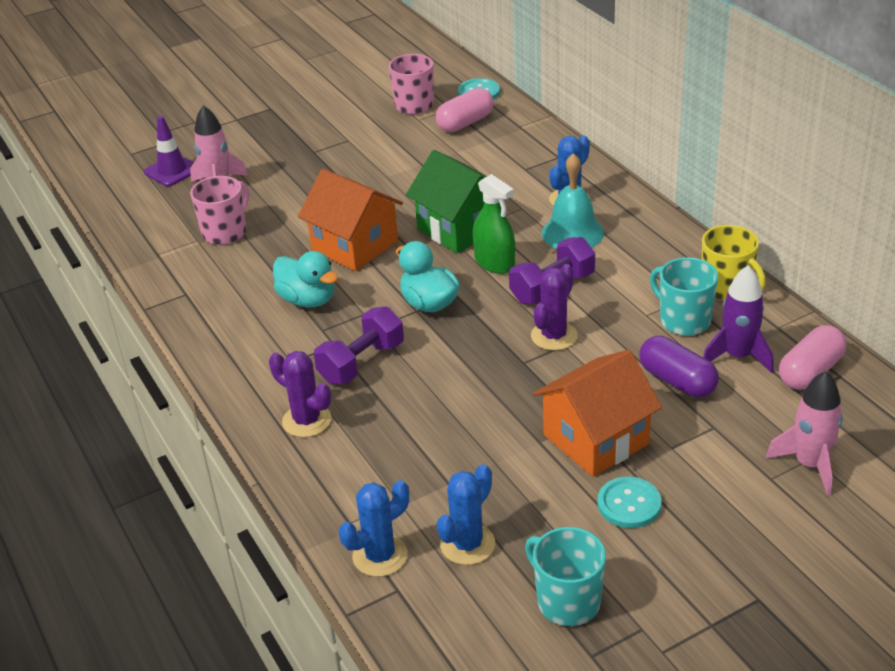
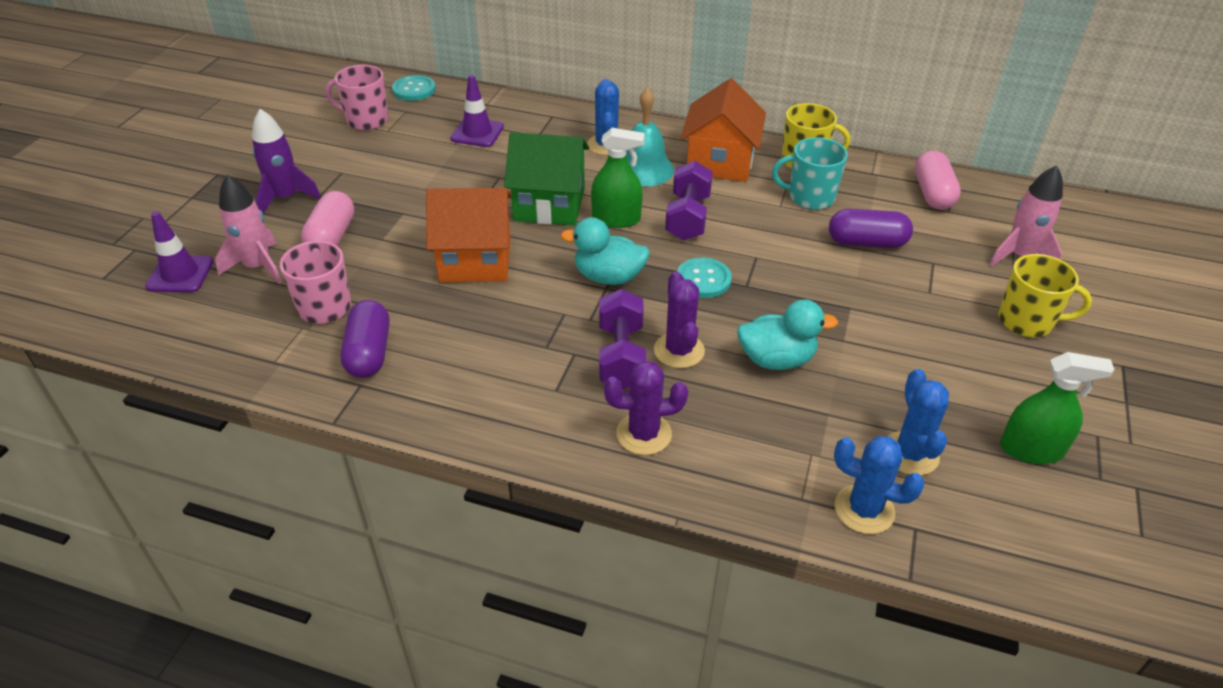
camera: 45 degrees left, 5 degrees up
(213, 276) = (369, 353): none -> purple capsule
(308, 300) = (496, 327): turquoise duck -> turquoise duck (776, 359)
(380, 556) = (864, 509): blue cactus -> blue cactus turned 75 degrees counterclockwise
(465, 123) = (435, 118): pink capsule -> pink capsule (332, 237)
(481, 148) = (477, 133): none -> purple traffic cone
(554, 336) = (740, 253): purple cactus -> purple cactus (679, 350)
(567, 601) = (1031, 449): turquoise mug -> green spray bottle
(595, 439) = (877, 315): orange house -> orange house (720, 162)
(629, 504) = (964, 350): turquoise button -> turquoise button (703, 279)
(724, 516) = (1027, 321): none -> yellow mug
(738, 356) = (877, 205): purple rocket -> purple rocket (285, 198)

